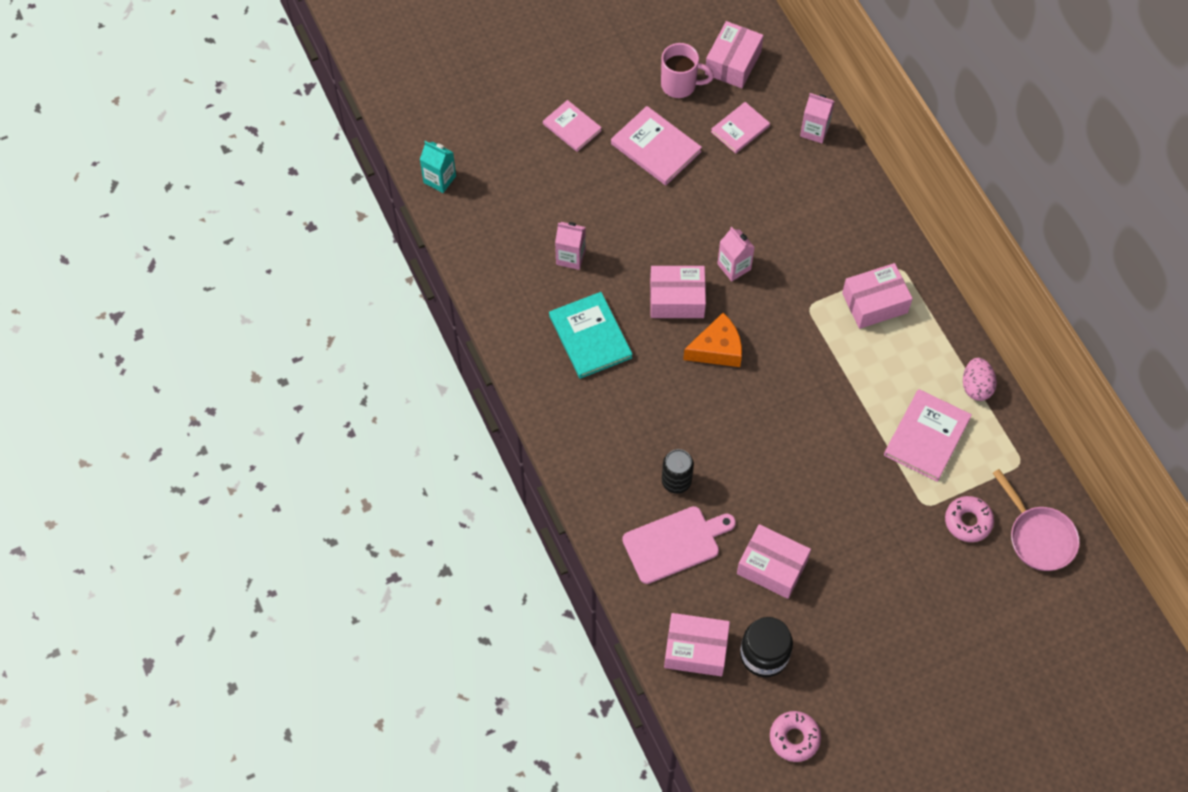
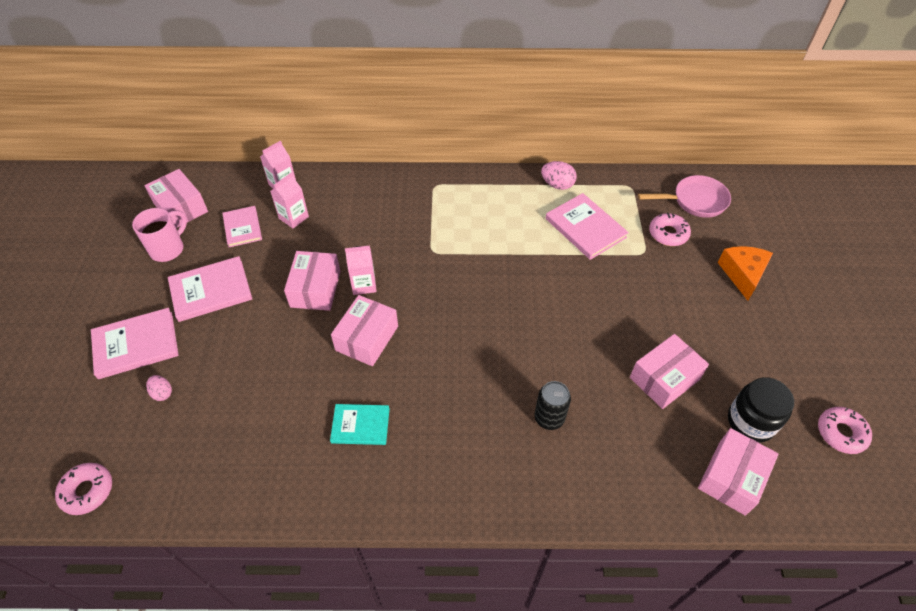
camera: 65 degrees left, 10 degrees down
(439, 179) = (87, 491): turquoise carton -> pink donut
(540, 175) = (162, 393): none -> pink egg
(570, 257) = (266, 405): pink carton -> pink carton (293, 217)
(572, 127) = (136, 345): pink book -> pink book, size x1.52
(590, 337) = (360, 425): turquoise book -> turquoise book, size x0.66
(675, 543) = (613, 447): pink cutting board -> none
(717, 349) = (434, 329): orange cheese -> orange cheese (743, 274)
(874, 303) = (454, 211): pink box -> pink box (315, 289)

